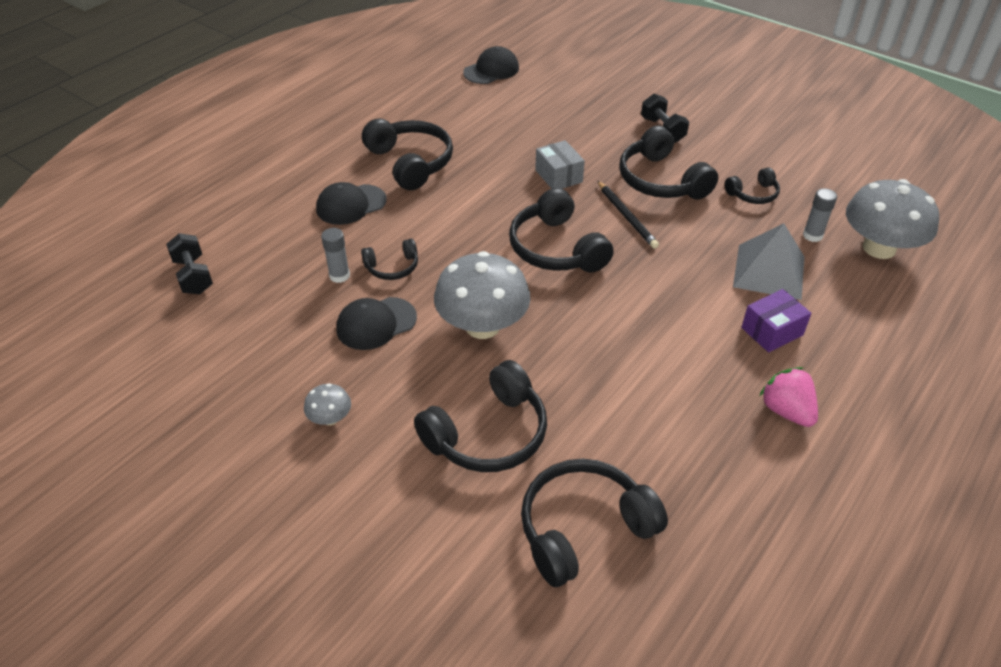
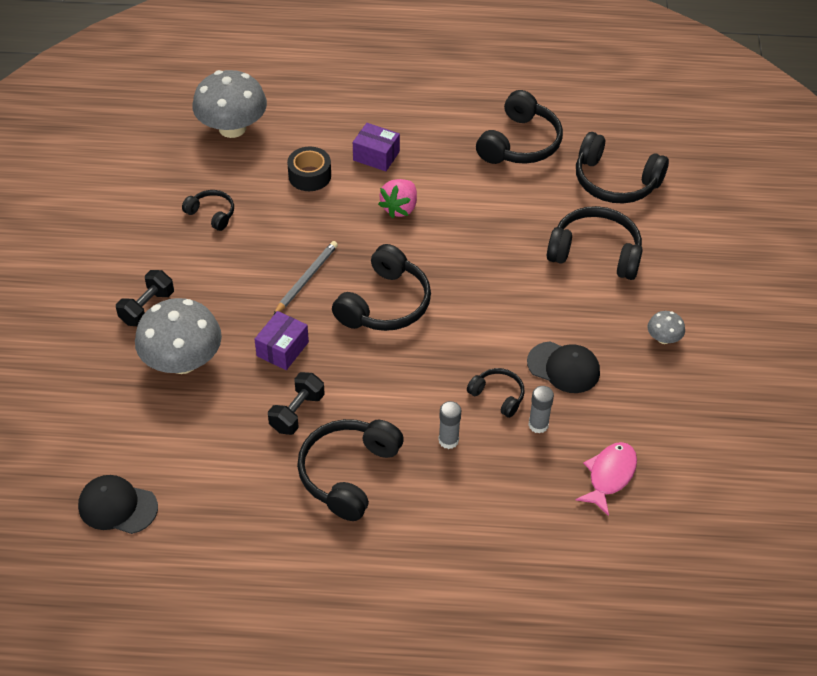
camera: 125 degrees left, 5 degrees up
(193, 276) = (631, 529): black dumbbell -> black dumbbell (297, 412)
(248, 290) = (609, 476): none -> pink fish
(351, 205) = (448, 479): black cap -> none
(482, 326) = (508, 304): grey mushroom -> grey mushroom (182, 361)
(558, 176) = (282, 349): grey box -> purple box
(626, 216) = (306, 279): black pencil -> grey pencil
(661, 180) = (235, 277): black headphones -> black headphones (520, 143)
(769, 271) = (309, 176): grey pyramid -> black tape
(786, 411) = (445, 129): pink strawberry -> pink strawberry (400, 208)
(812, 235) = (244, 165): grey glue stick -> grey glue stick (448, 440)

